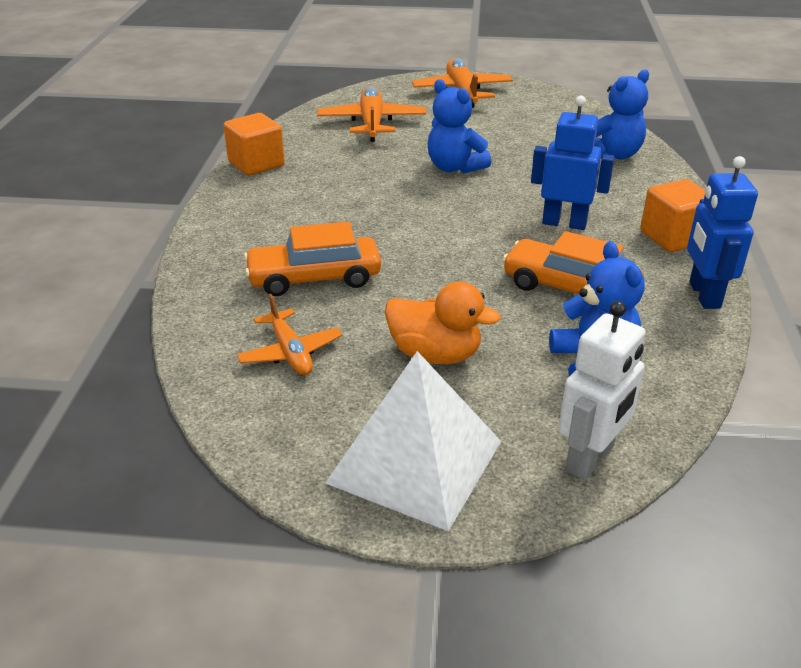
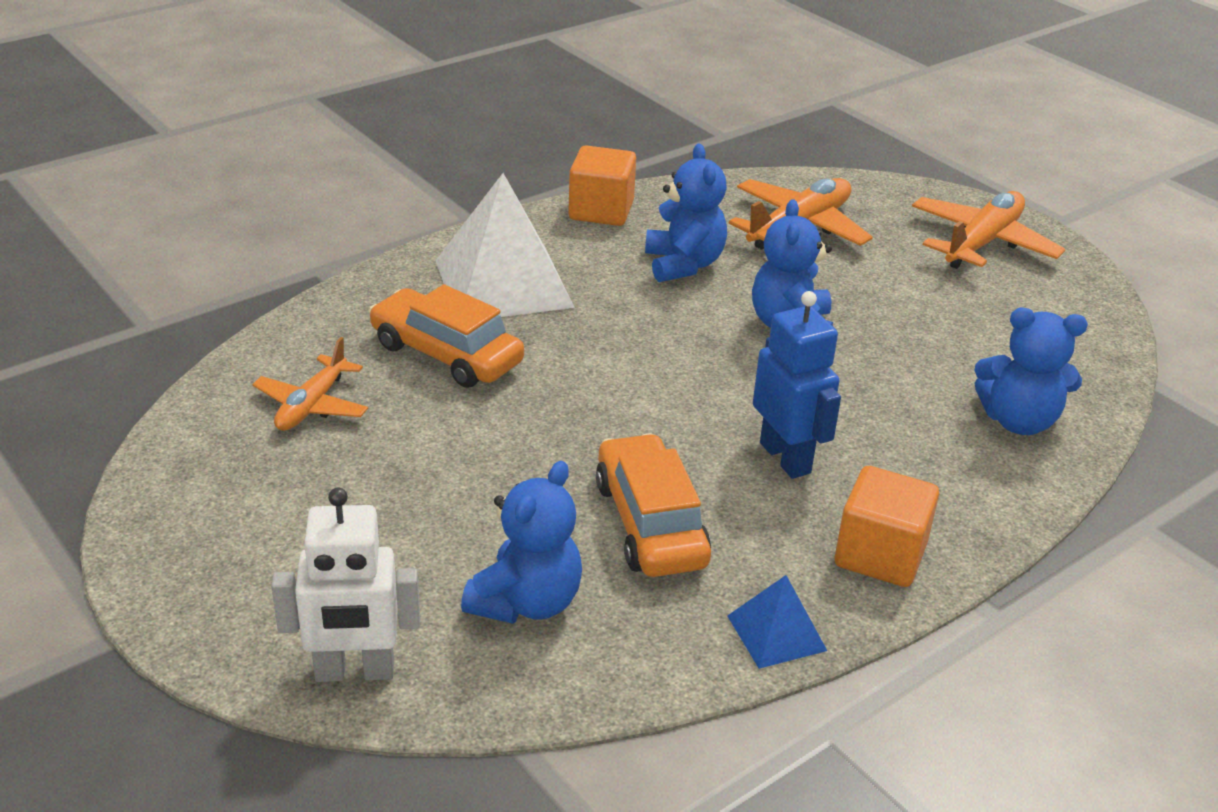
camera: 45 degrees right, 0 degrees up
(351, 167) = (683, 264): none -> blue teddy bear
(415, 461) = (233, 559): white pyramid -> white pyramid (503, 283)
(435, 354) = (411, 490): orange duck -> none
(704, 295) = (776, 633): blue robot -> blue pyramid

